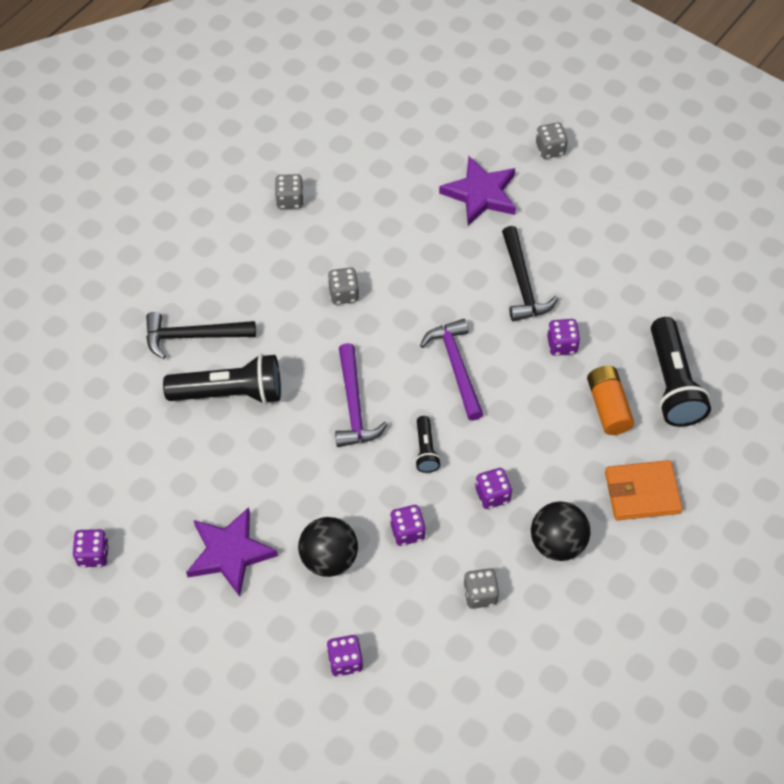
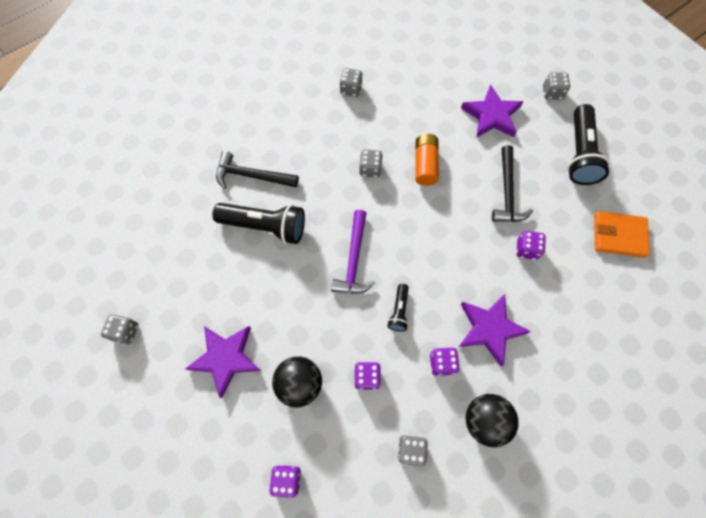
camera: 15 degrees right, 10 degrees up
(93, 554) = (125, 331): purple dice -> grey dice
(456, 366) = (440, 247): purple hammer -> none
(539, 444) = (489, 329): none -> purple star
(608, 407) = (552, 311): orange battery -> orange battery (425, 165)
(642, 492) = (564, 393): orange wallet -> orange wallet (618, 236)
(673, 384) = (609, 304): black flashlight -> black flashlight (579, 154)

